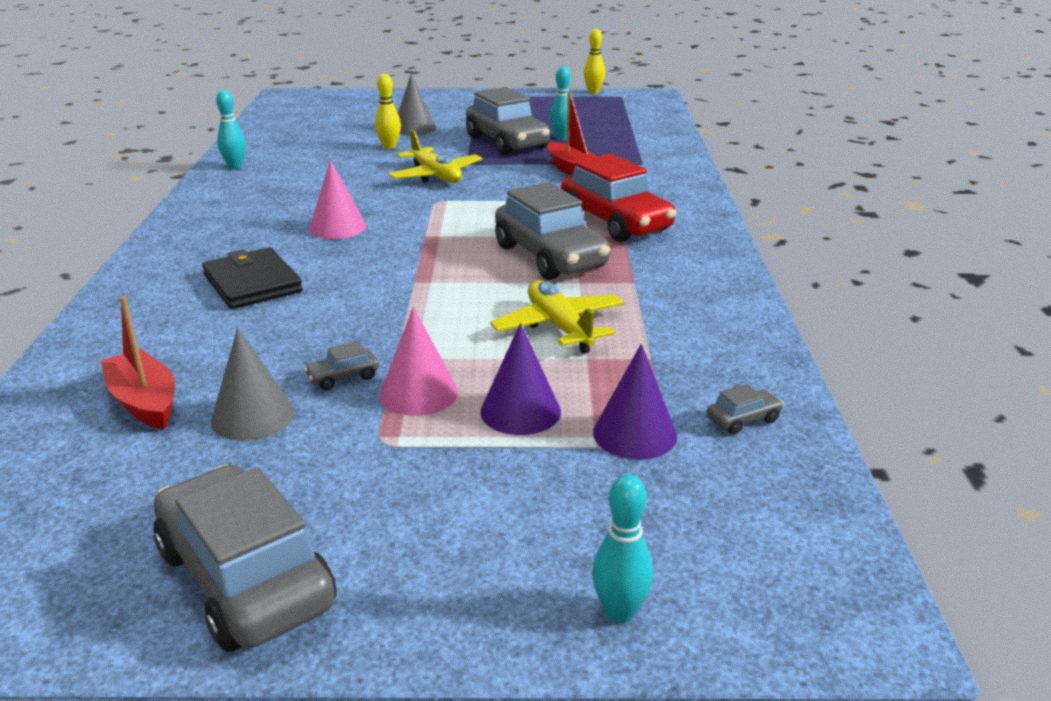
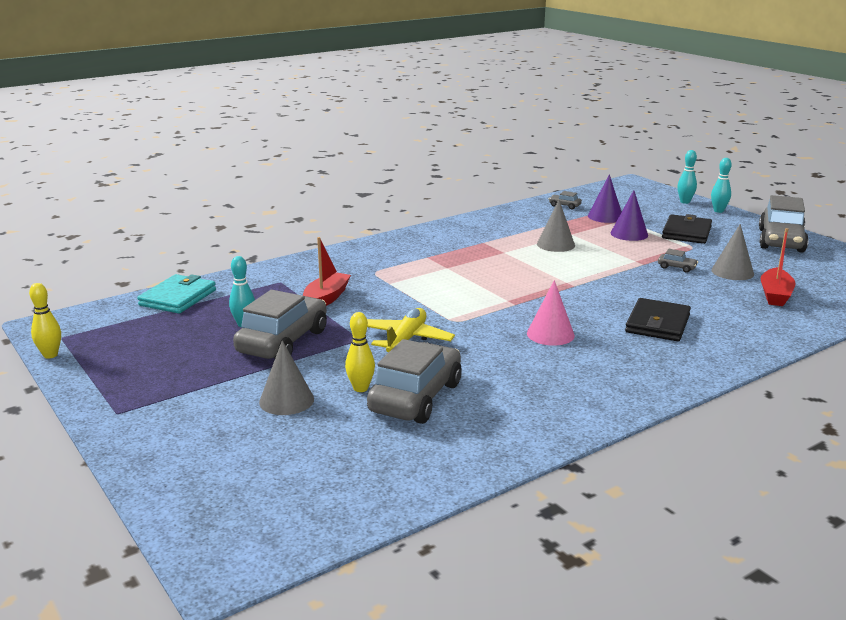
camera: 125 degrees left, 5 degrees down
(235, 167) = (517, 440): turquoise bowling pin -> turquoise bowling pin (718, 211)
(419, 393) = (655, 252): pink cone -> none
(446, 479) = (686, 232): none -> black wallet
(550, 257) = (486, 265): grey car -> grey car (416, 397)
(559, 327) = (555, 244): yellow plane -> grey cone
(615, 222) = (409, 263): red car -> none
(654, 129) = (178, 298): none -> turquoise wallet

